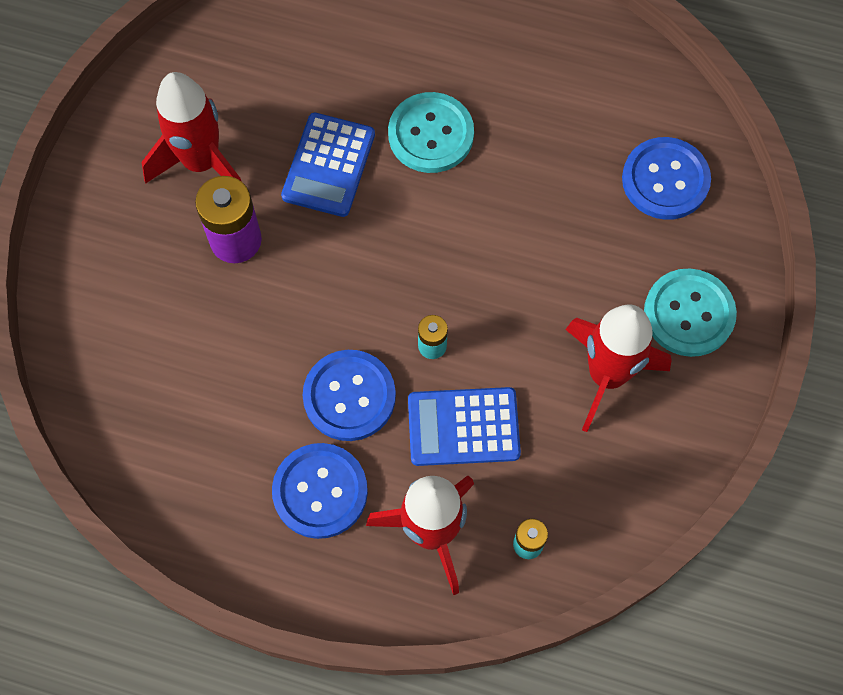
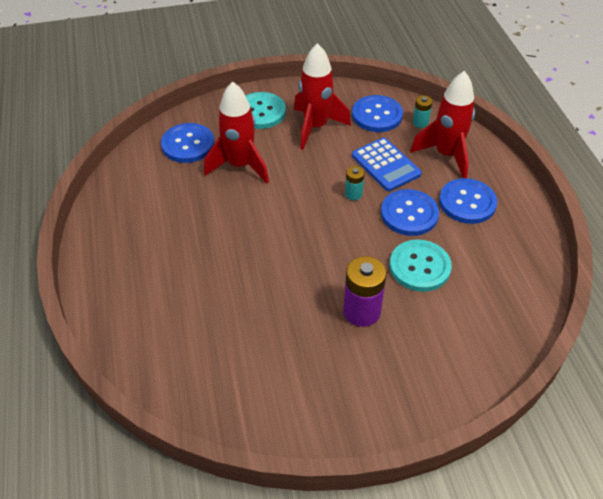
camera: 120 degrees left, 20 degrees down
(202, 163) = (322, 360): red rocket -> red rocket (240, 166)
(329, 165) = (277, 290): blue calculator -> none
(431, 134) = (222, 250): turquoise button -> turquoise button (419, 267)
(584, 486) = (377, 115): none -> blue button

